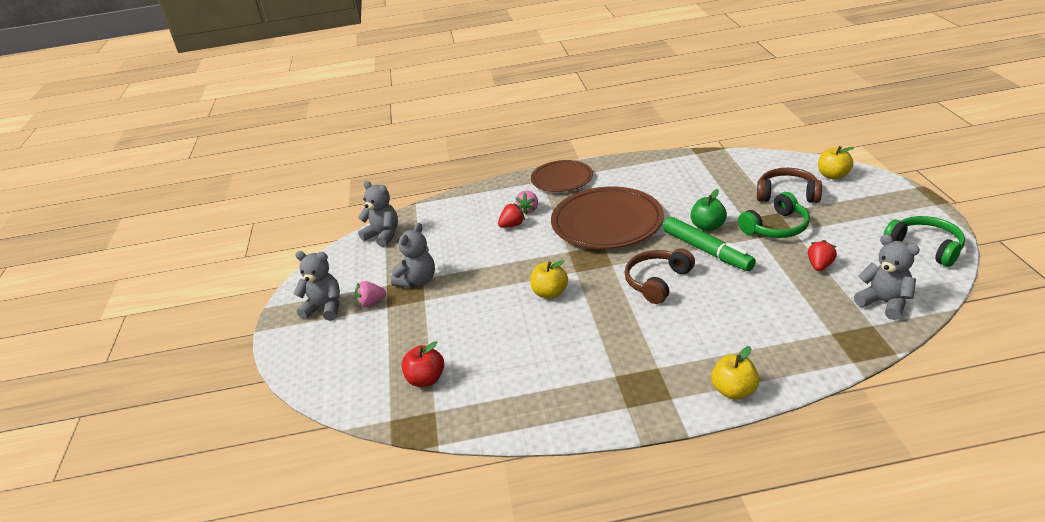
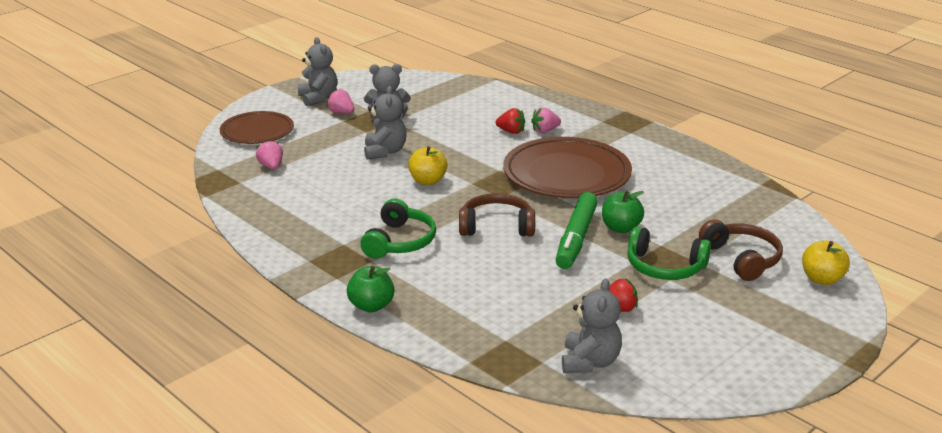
camera: 50 degrees right, 5 degrees down
(383, 235) = (434, 84): grey teddy bear -> grey teddy bear (385, 152)
(426, 379) = (271, 166): red apple -> pink strawberry
(562, 179) = (617, 129): brown plate -> brown plate (257, 132)
(734, 391) = (371, 306): yellow apple -> green apple
(925, 247) = (732, 370): green headphones -> green headphones (400, 242)

